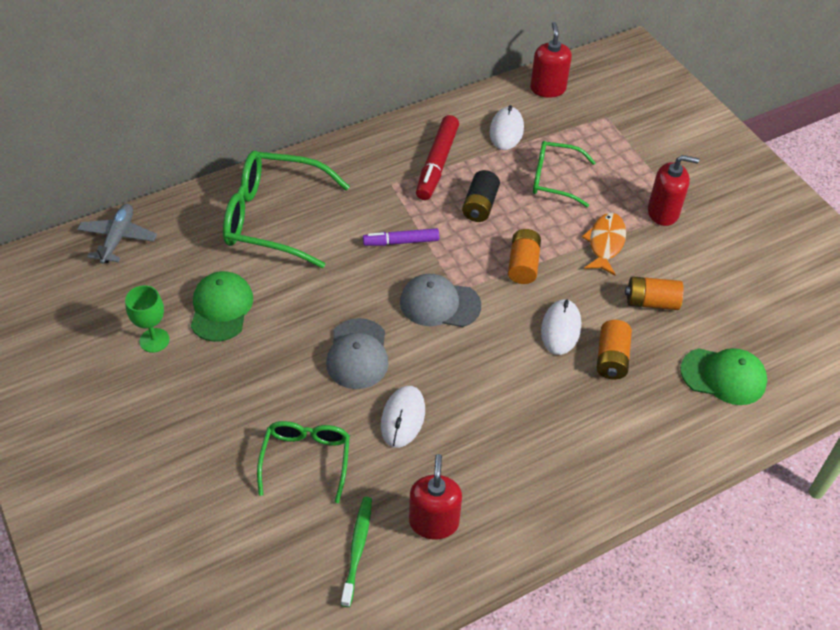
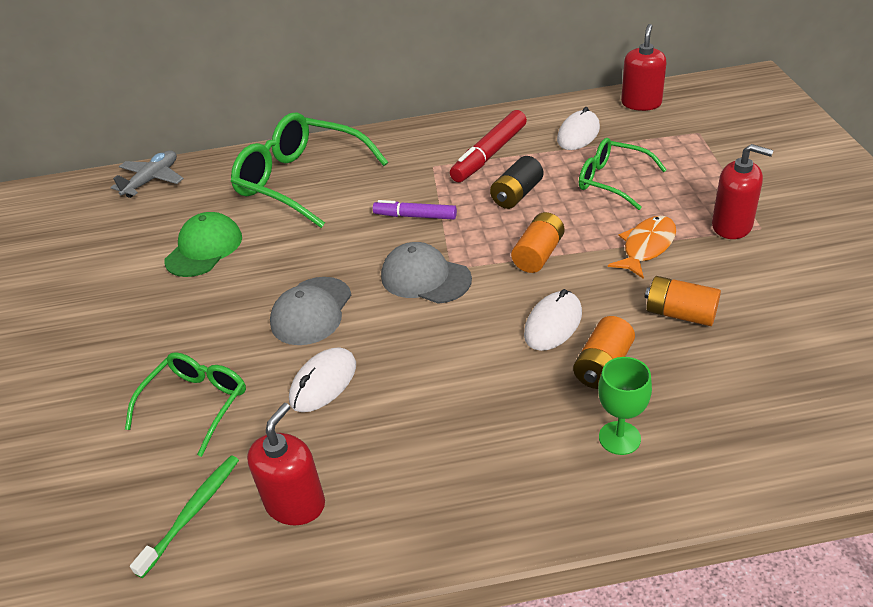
camera: 25 degrees right, 10 degrees down
(154, 340) = (125, 266): green goblet -> green goblet (619, 438)
(723, 376) = (748, 413): green cap -> none

